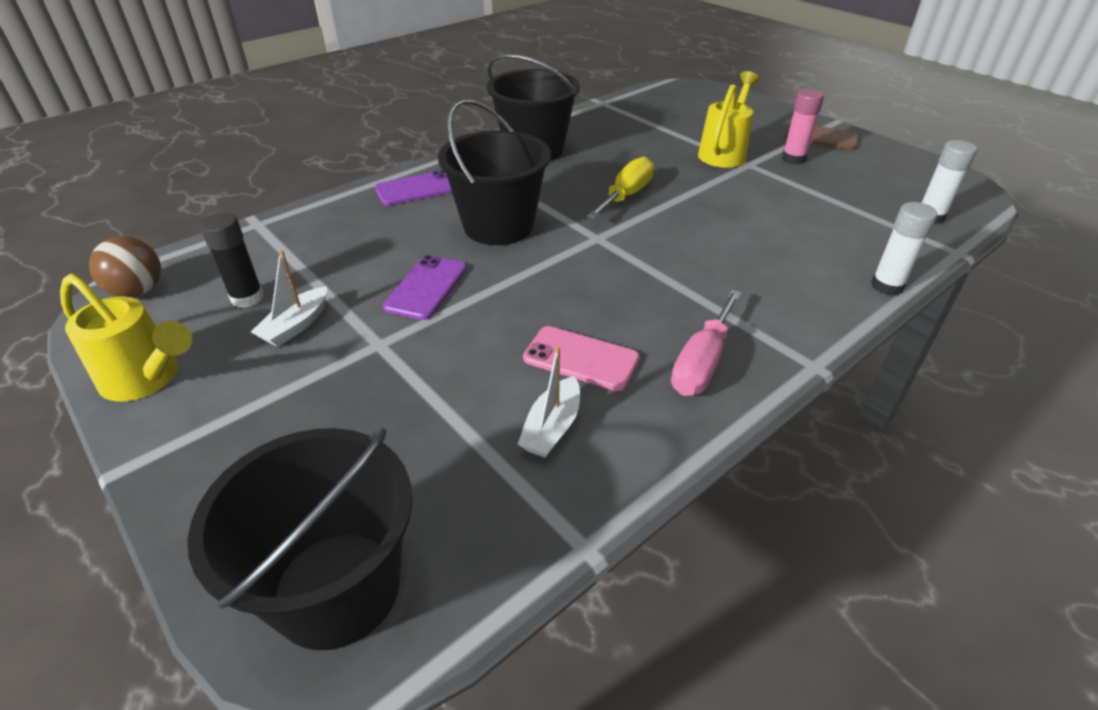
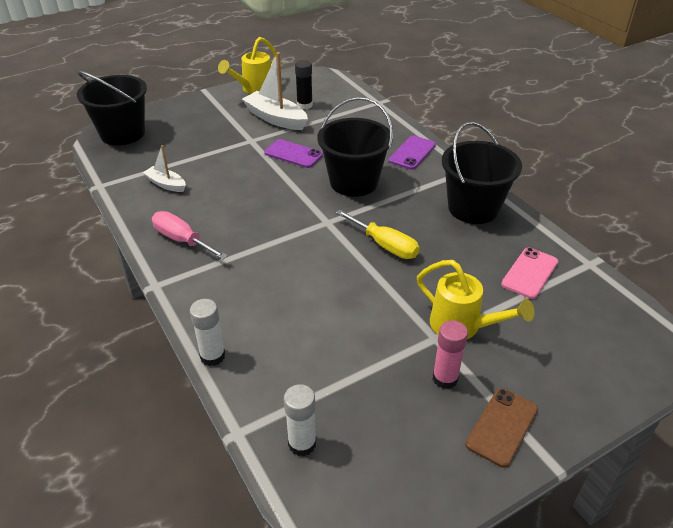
camera: 100 degrees right, 0 degrees up
(138, 291) = (321, 79): brown ball -> none
(296, 325) = (276, 118): white boat -> white boat, size x1.74
(417, 189) = (412, 153): purple phone -> purple phone turned 45 degrees clockwise
(581, 358) = (208, 198): pink phone -> pink phone (530, 273)

